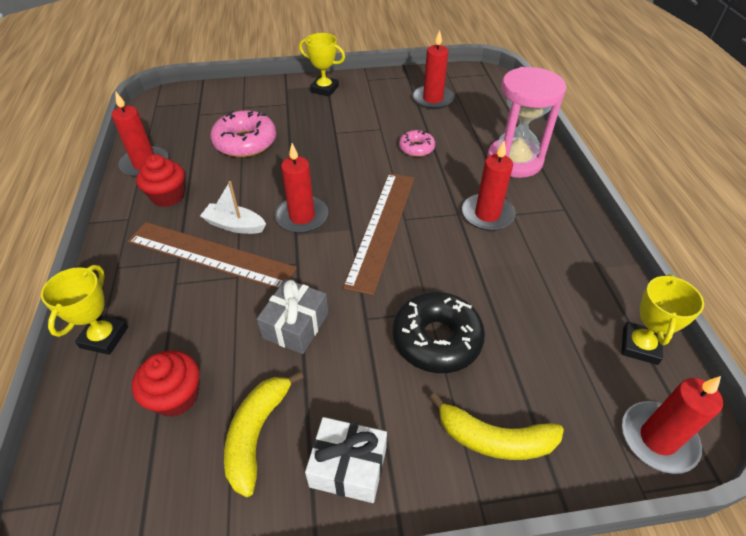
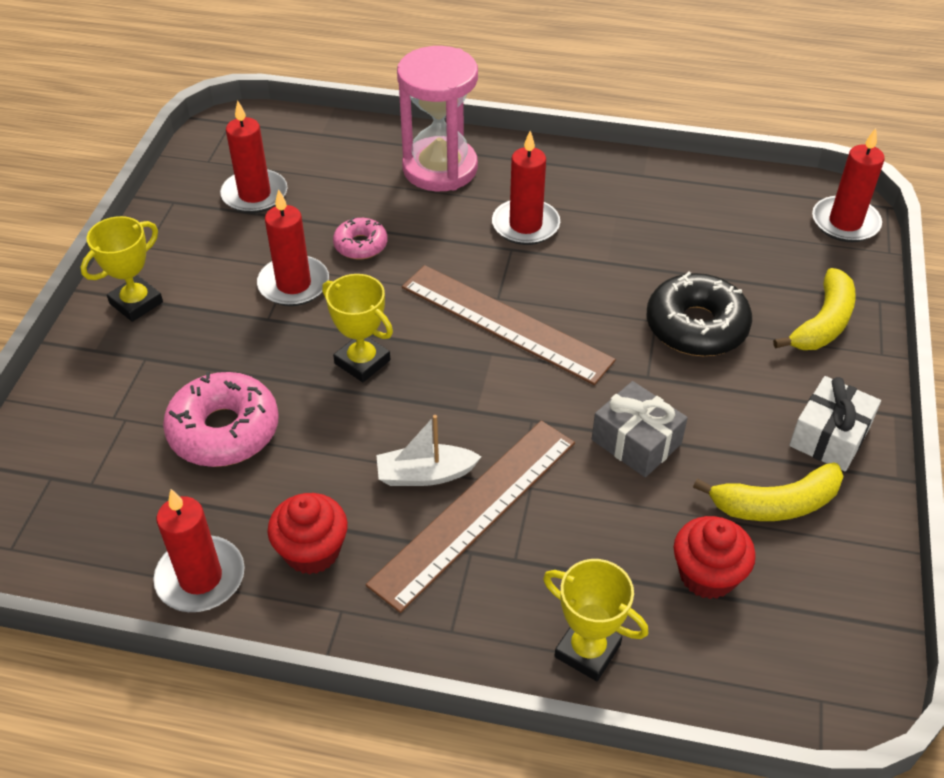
camera: 70 degrees left, 0 degrees up
(234, 225) = (425, 474): white boat -> white boat turned 45 degrees clockwise
(257, 433) = (775, 504): yellow banana -> yellow banana turned 45 degrees counterclockwise
(302, 217) = (444, 396): red candle -> red candle (294, 284)
(639, 346) = (749, 191): yellow trophy -> yellow trophy (362, 362)

